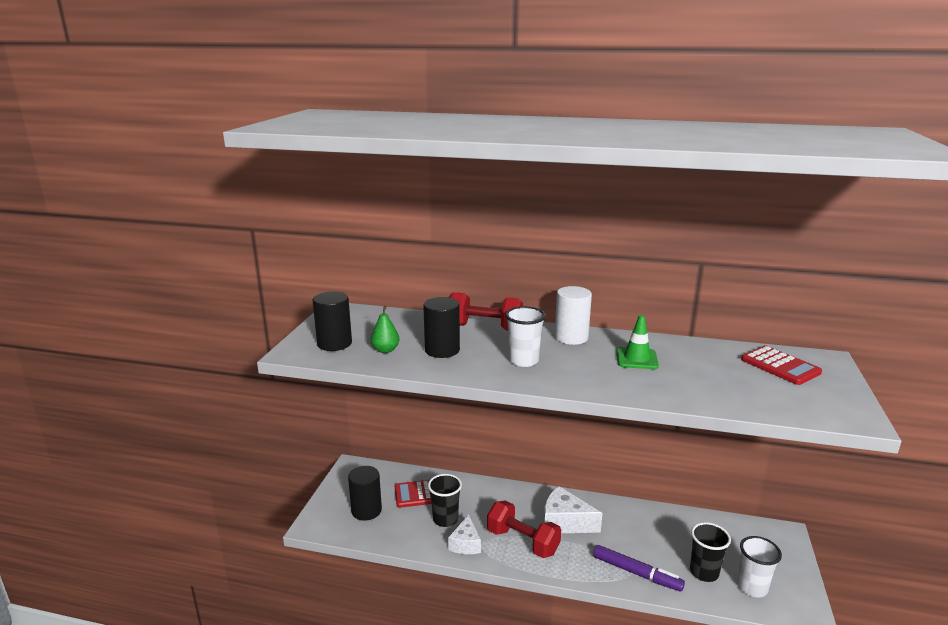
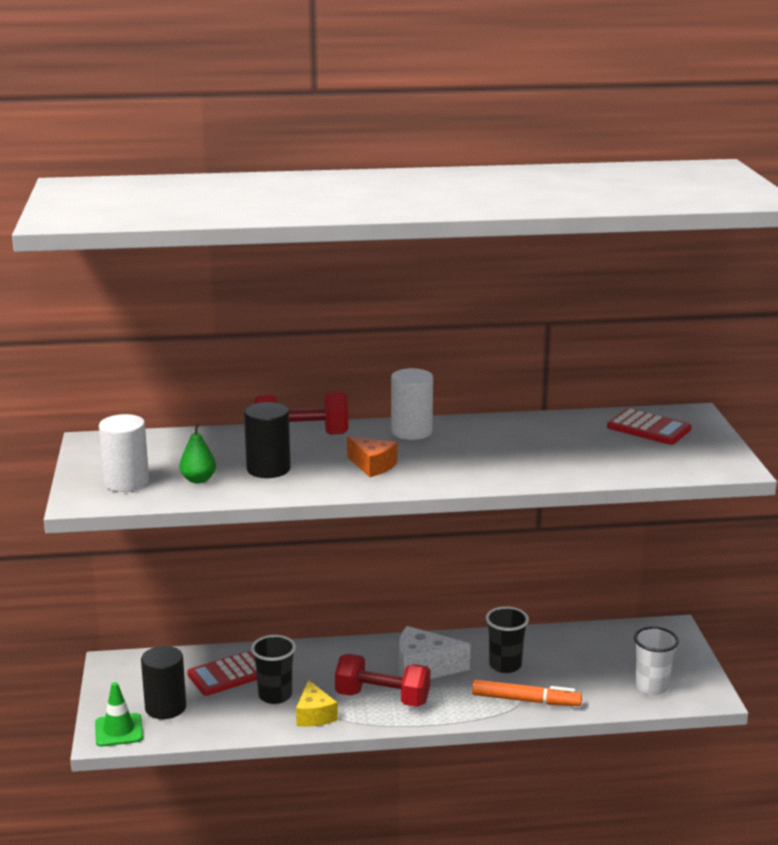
camera: 20 degrees left, 0 degrees up
(334, 343) = (126, 482): black cylinder -> white cylinder
(465, 544) = (314, 715): white cheese -> yellow cheese
(523, 361) = (372, 466): white cup -> orange cheese
(636, 573) = (526, 700): purple marker -> orange marker
(637, 359) = (497, 444): green traffic cone -> green traffic cone (119, 730)
(704, 572) = (598, 684): black cup -> black cup (505, 665)

